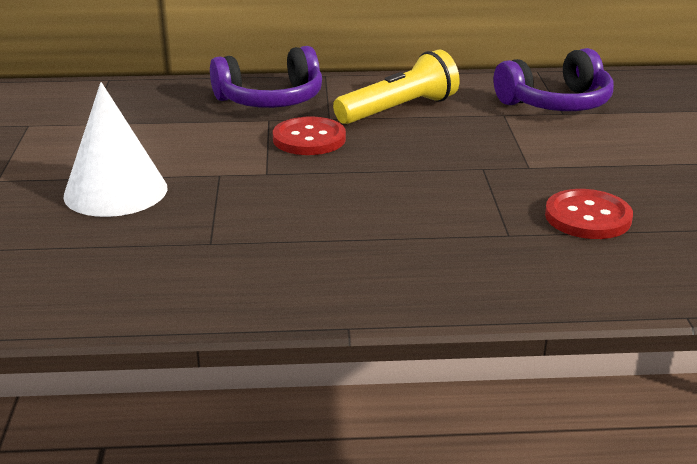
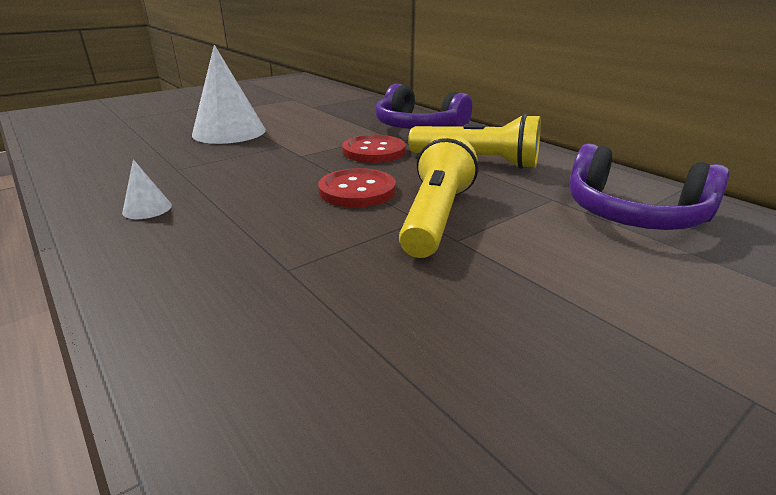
camera: 55 degrees right, 0 degrees up
(313, 273) = (147, 208): none -> white cone
(486, 161) = (436, 217): none -> yellow flashlight
(588, 217) = (379, 306): red button -> red button (357, 190)

